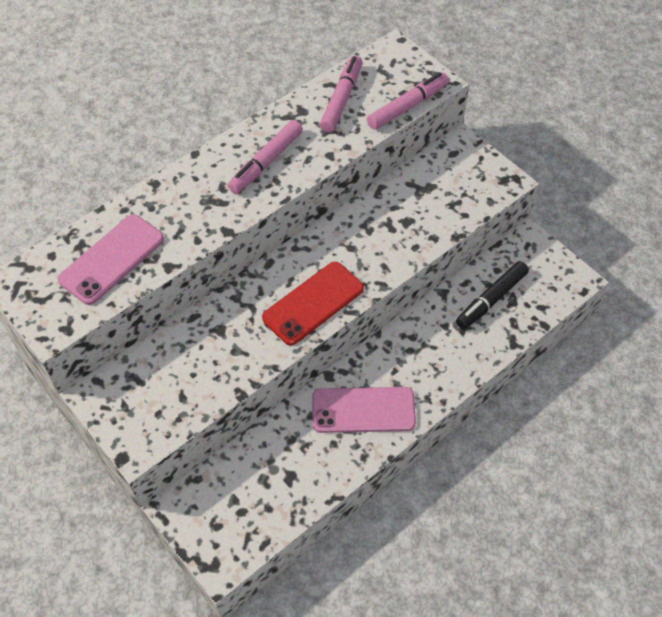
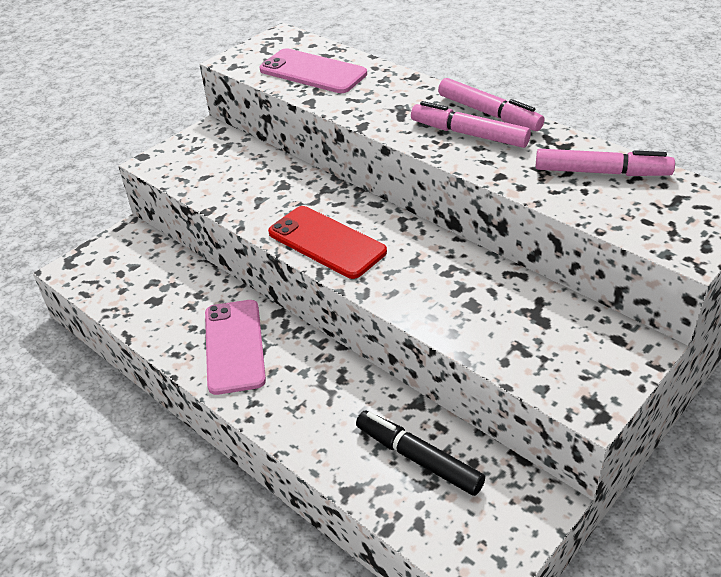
camera: 85 degrees right, 15 degrees down
(408, 106) = (620, 228): pink marker -> pink marker (489, 113)

